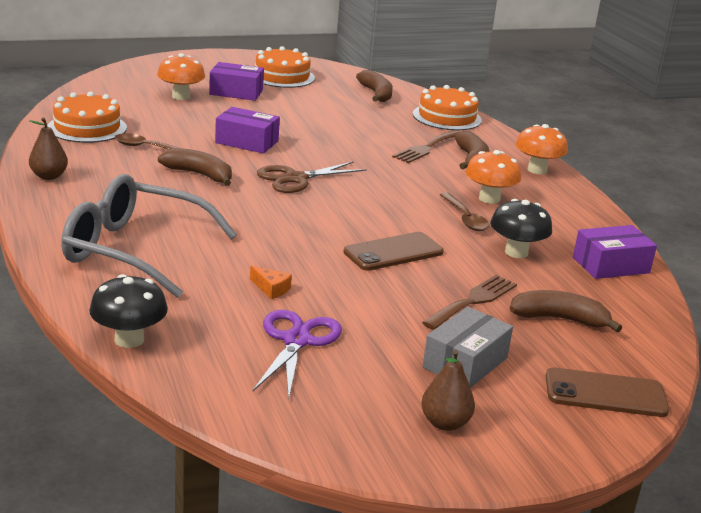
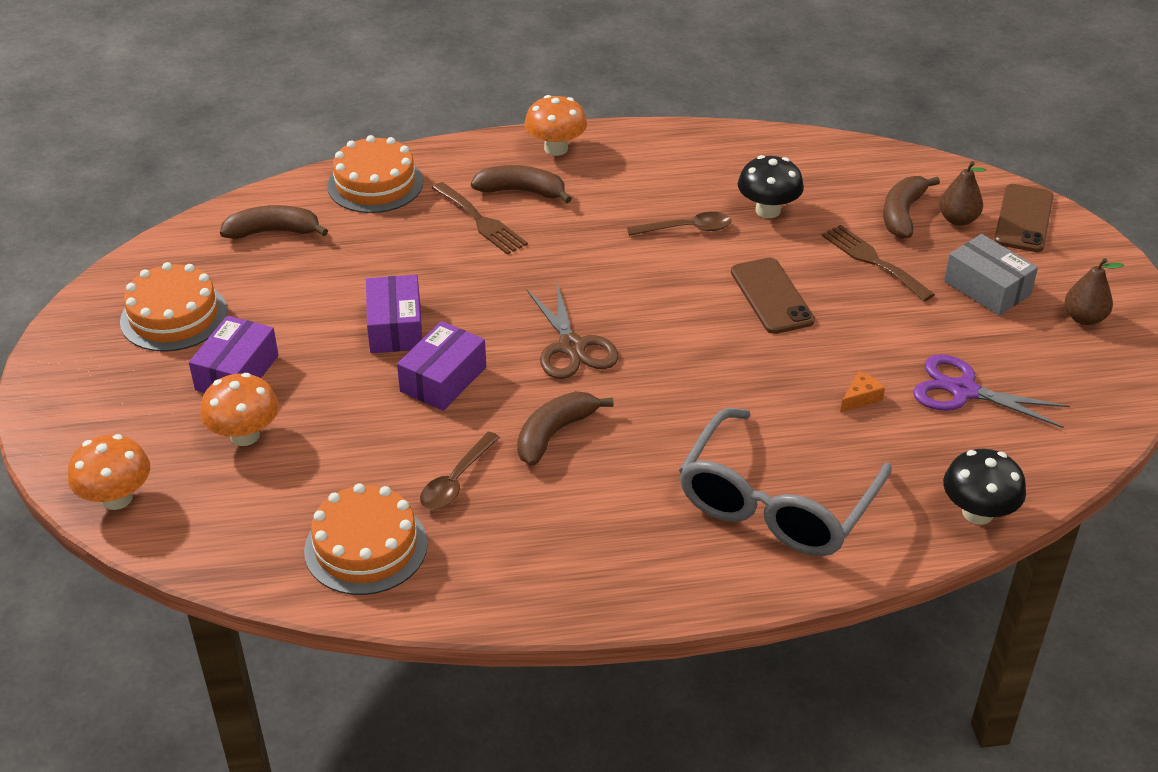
camera: 75 degrees left, 15 degrees up
(49, 176) = (551, 587): brown pear -> brown pear (958, 219)
(489, 199) = (635, 201): orange mushroom -> orange mushroom (116, 498)
(611, 265) = (793, 156): purple box -> purple box (395, 327)

